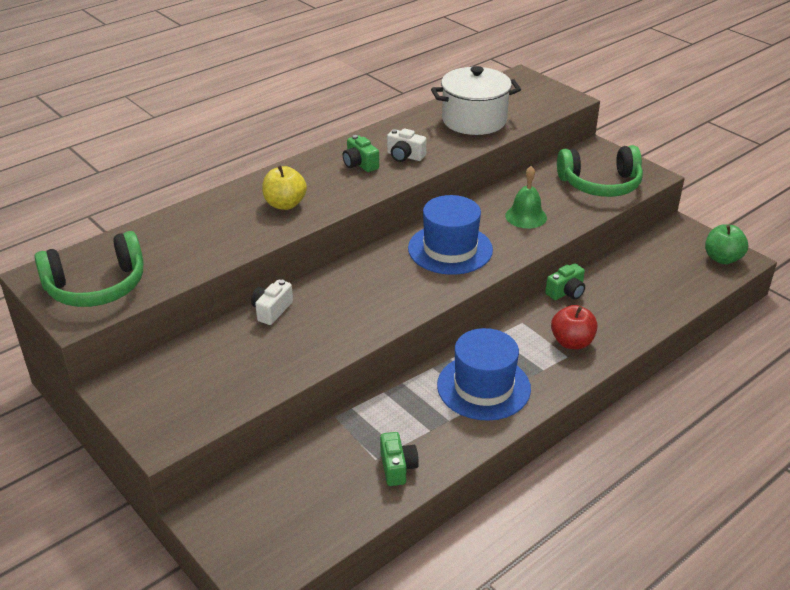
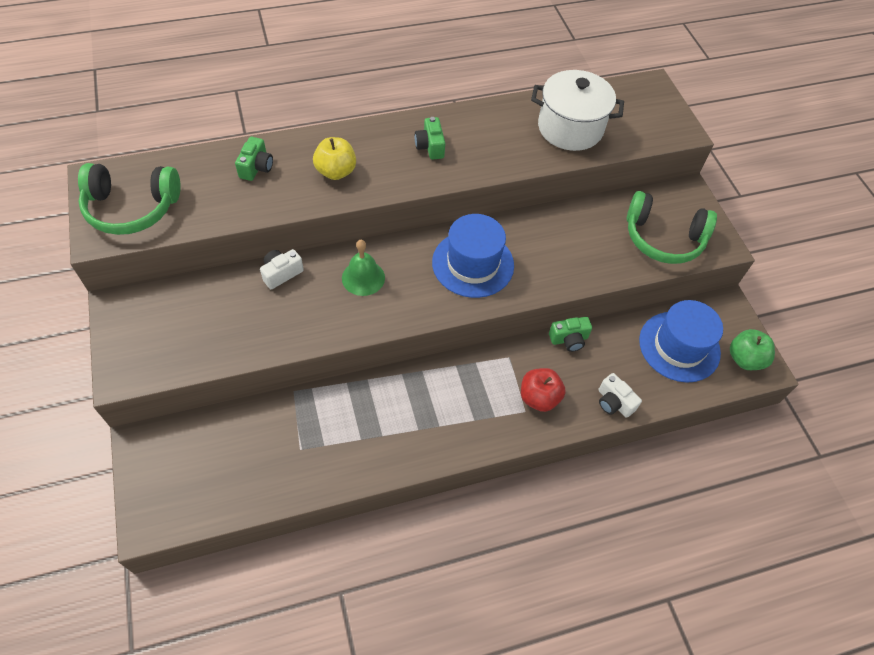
camera: 20 degrees right, 20 degrees up
(397, 467) = (312, 465): green camera -> green camera (256, 167)
(405, 156) = (477, 151): white camera -> white camera (614, 402)
(483, 387) = (432, 413): blue hat -> blue hat (679, 346)
(526, 216) = (566, 251): green bell -> green bell (363, 278)

